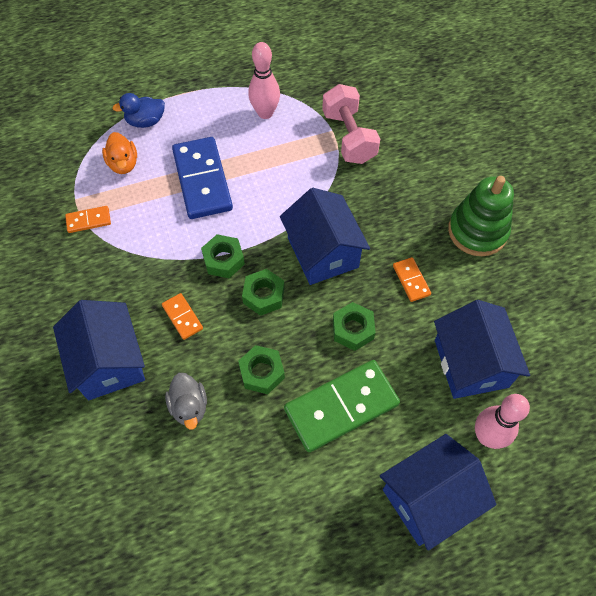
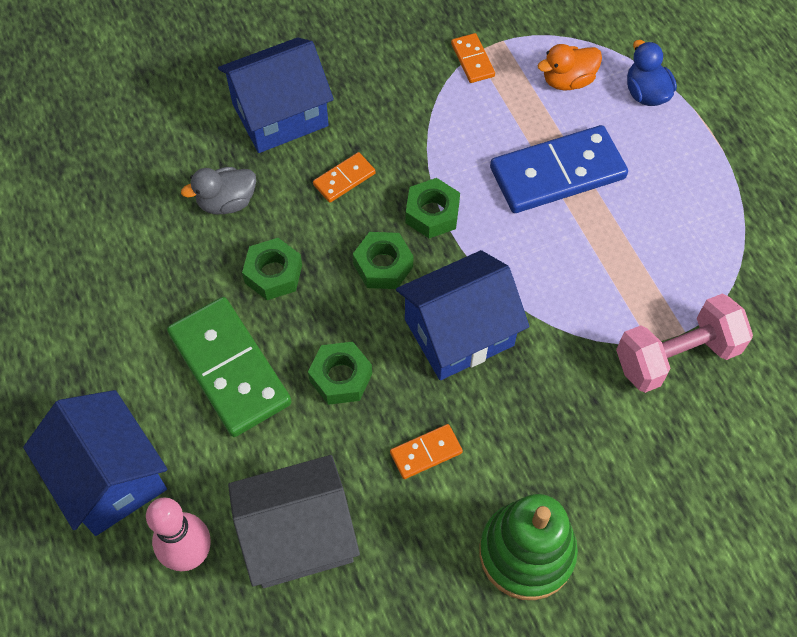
camera: 85 degrees right, 0 degrees up
(265, 113) = (697, 237): pink bowling pin -> none
(470, 363) = (298, 535): blue house -> grey house

